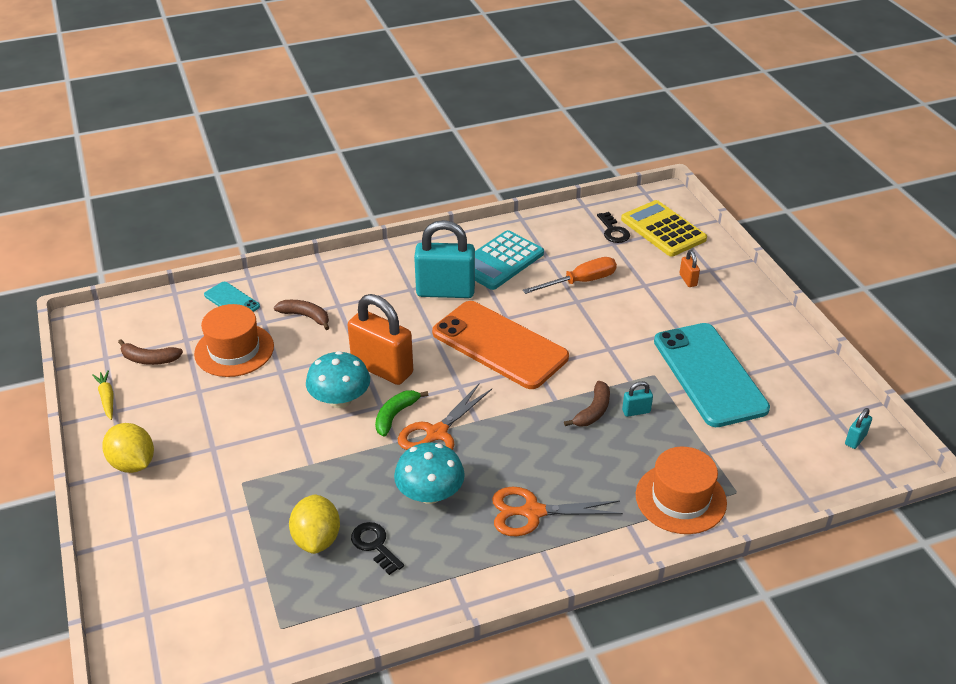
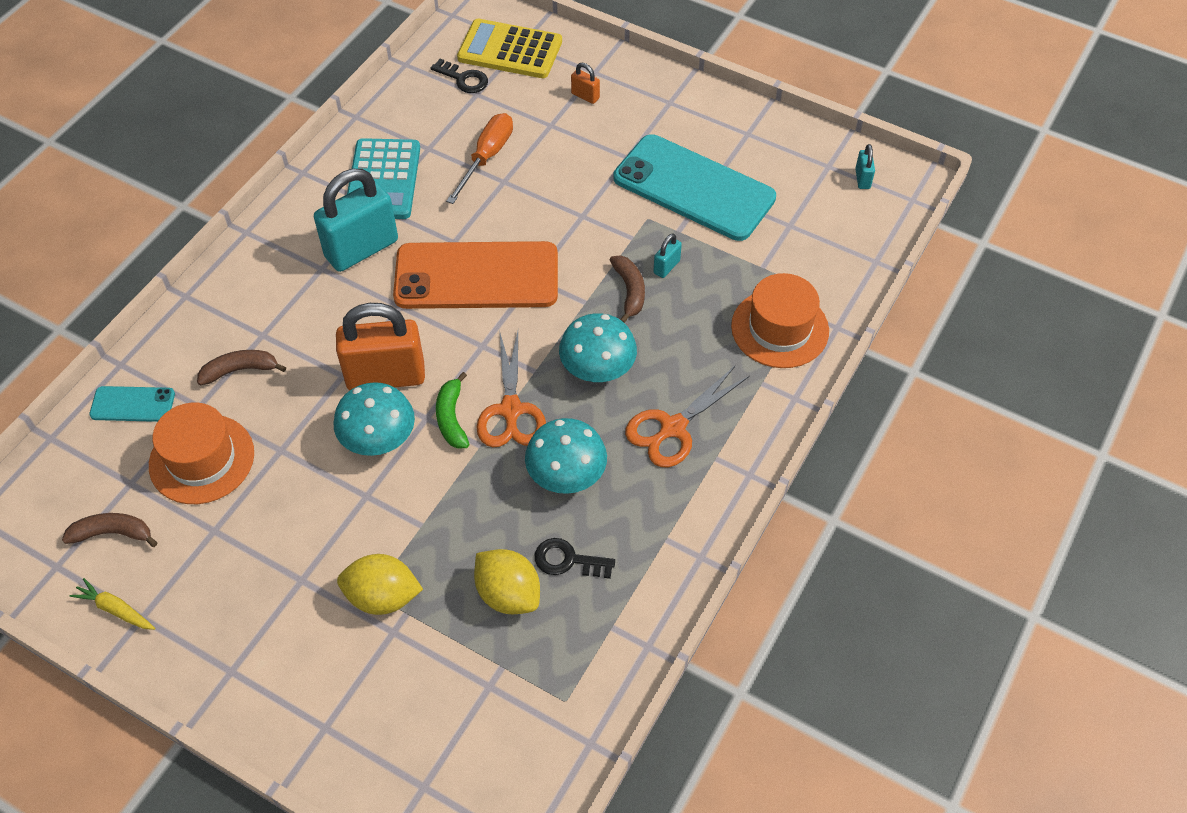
camera: 40 degrees left, 15 degrees up
(133, 463) = (232, 657): yellow lemon -> yellow lemon (382, 597)
(149, 359) = (113, 533): brown banana -> brown banana turned 150 degrees counterclockwise
(520, 444) = (597, 368): none -> turquoise mushroom

